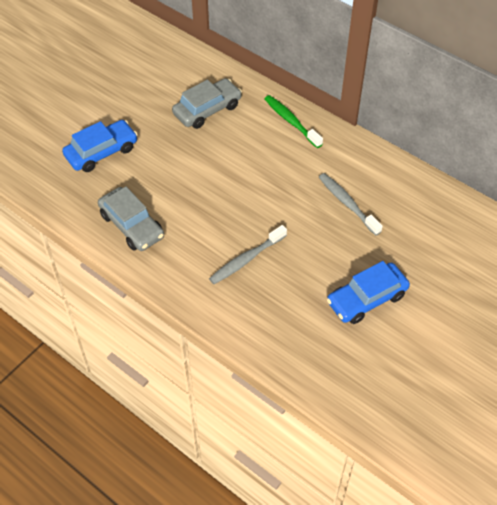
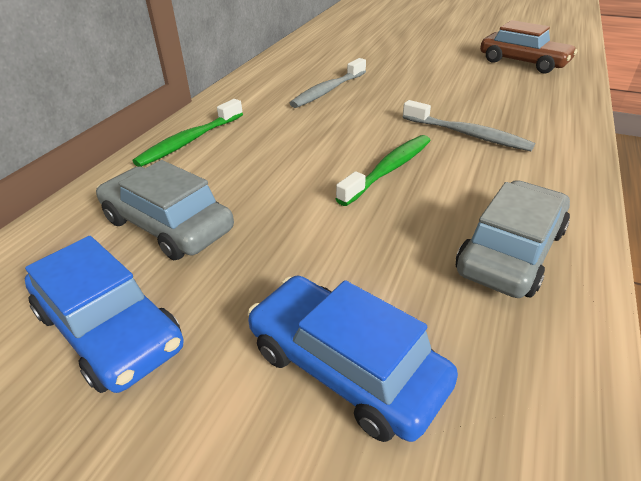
camera: 105 degrees left, 15 degrees down
(220, 204) = (389, 169): none -> green toothbrush
(366, 299) = (448, 70): blue car -> blue car (109, 329)
(369, 368) = (523, 62): none -> brown car

